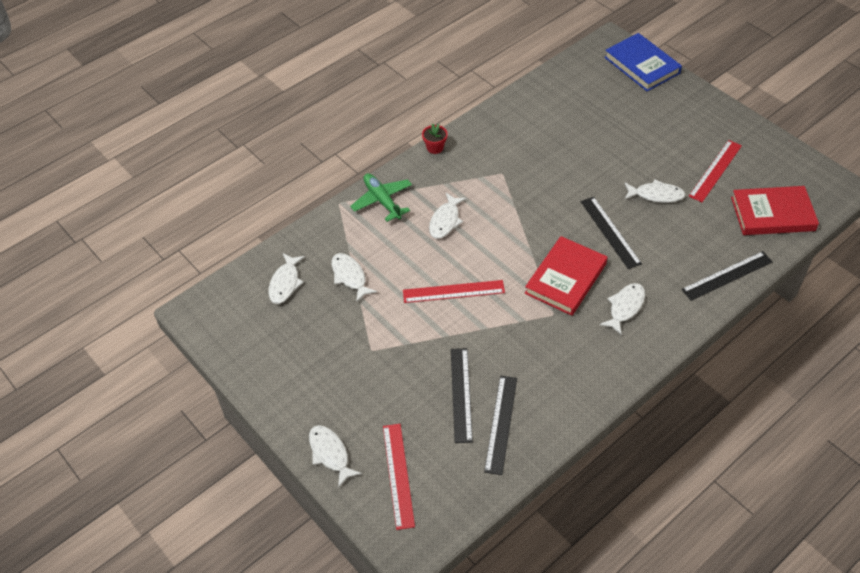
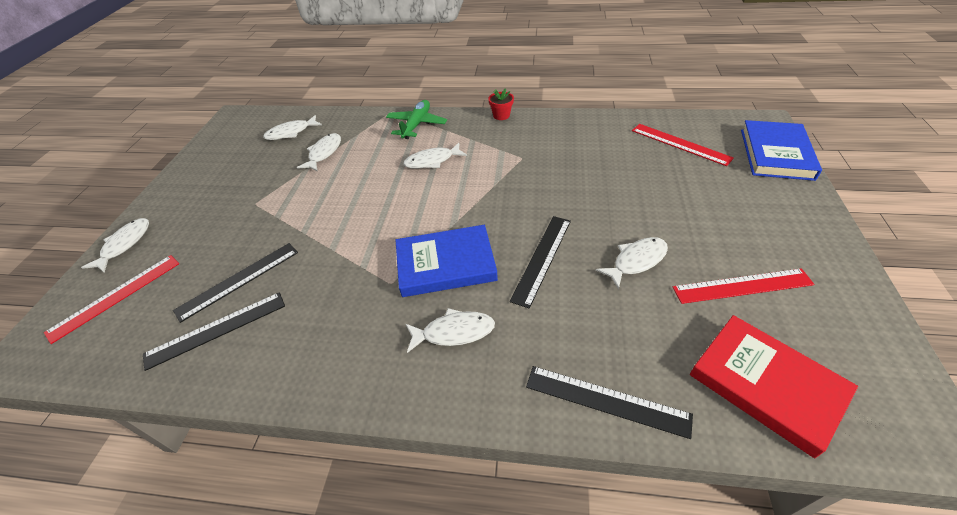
camera: 50 degrees right, 5 degrees down
(453, 291) = (358, 208): red ruler -> red ruler (680, 144)
(565, 278) = (446, 264): red book -> blue book
(656, 195) = (636, 261): white fish -> white fish turned 90 degrees counterclockwise

